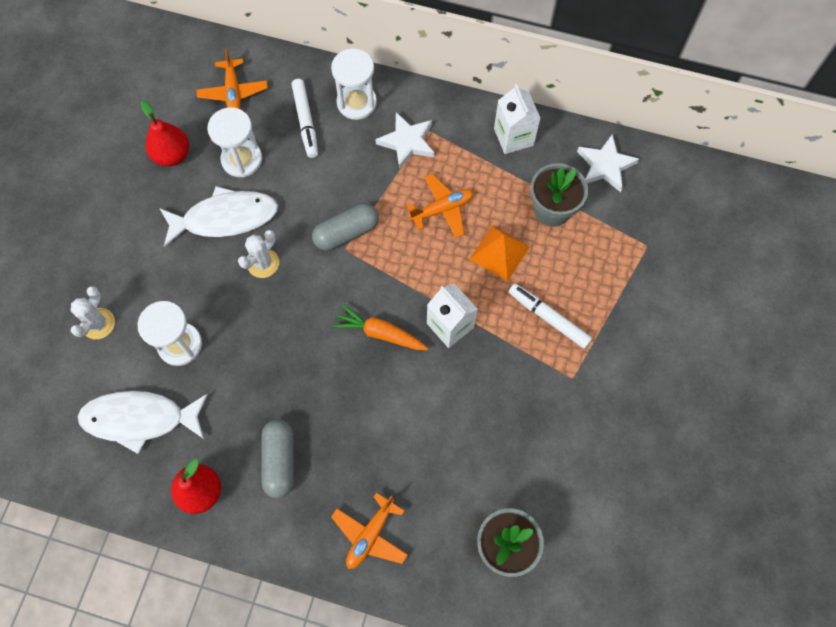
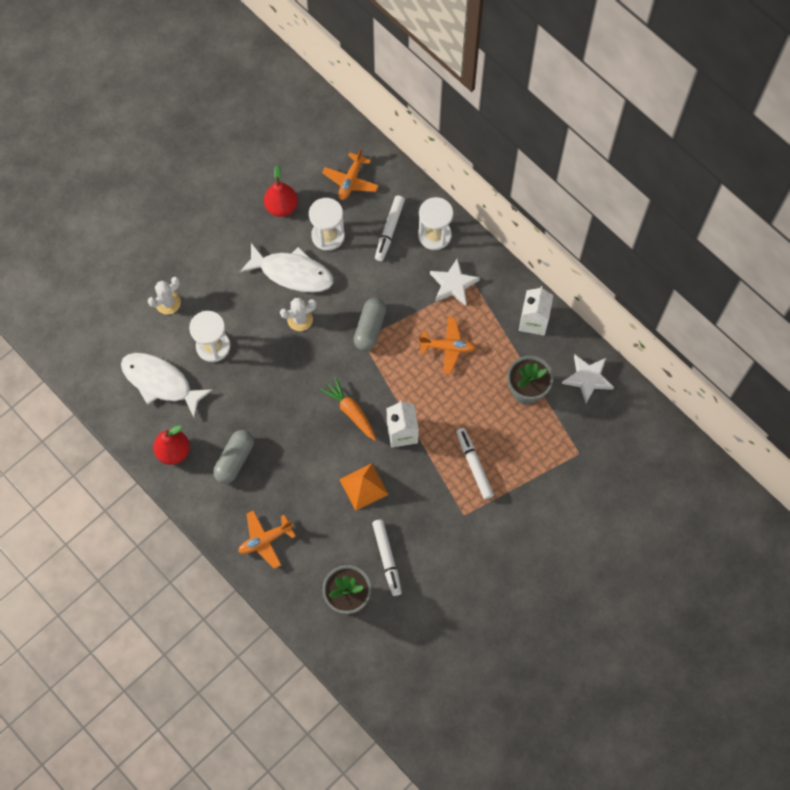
camera: 30 degrees right, 0 degrees up
(346, 233) = (370, 328): grey capsule -> grey capsule turned 75 degrees counterclockwise
(499, 252) = (469, 400): orange pyramid -> orange pyramid (363, 486)
(520, 475) = (387, 558): none -> white marker

